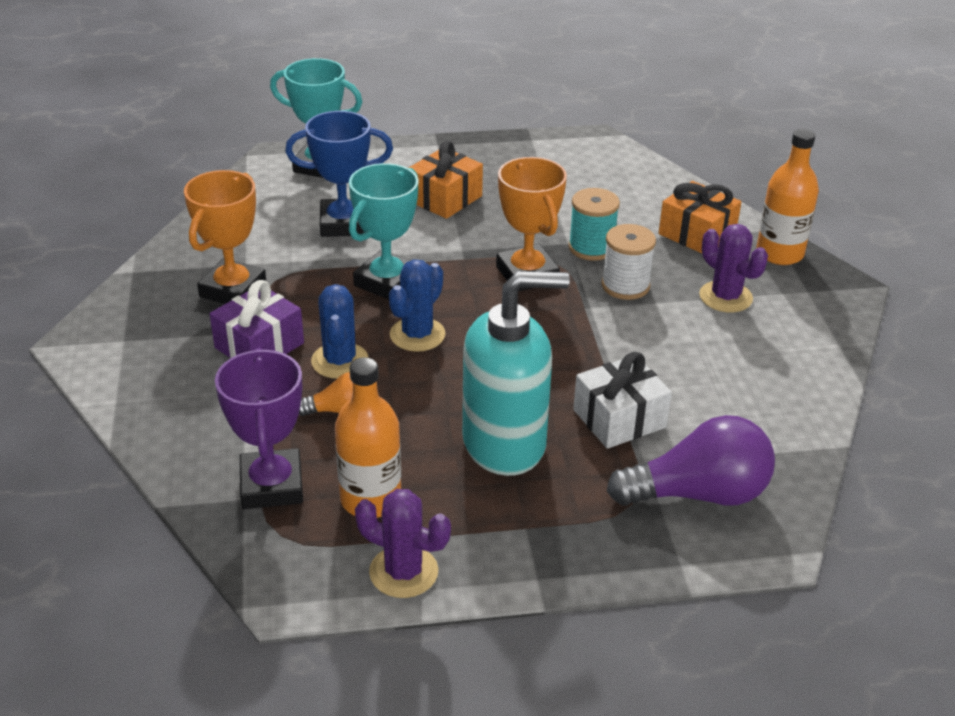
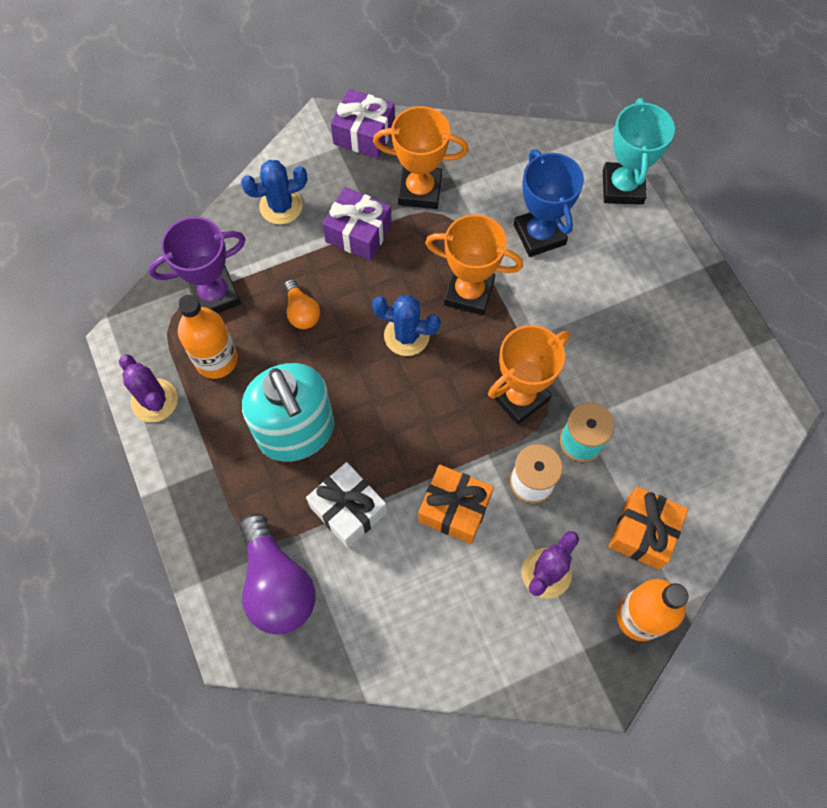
camera: 75 degrees right, 30 degrees up
(122, 316) = (364, 134): none -> purple gift
(340, 361) = (357, 292): blue cactus -> blue cactus (281, 206)
(387, 282) = (469, 293): turquoise trophy -> orange trophy
(403, 572) = (154, 400): purple cactus -> purple cactus turned 45 degrees counterclockwise
(445, 198) = (612, 300): orange gift -> orange gift (454, 509)

